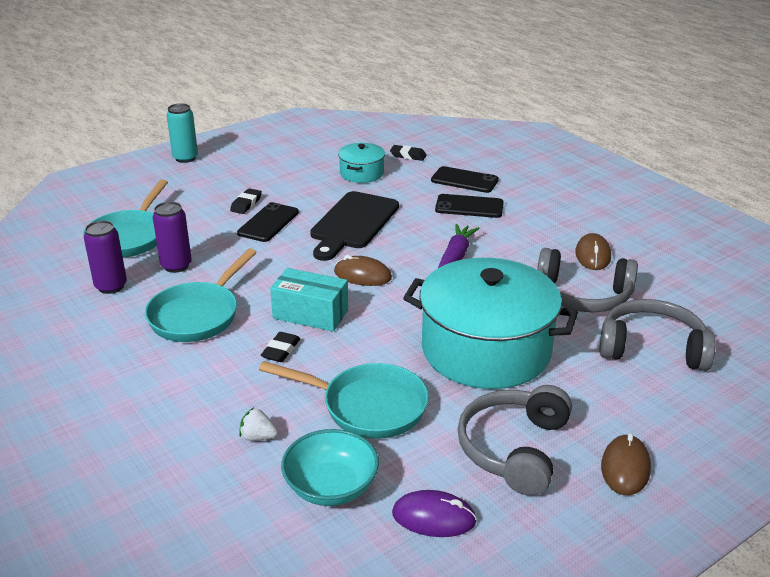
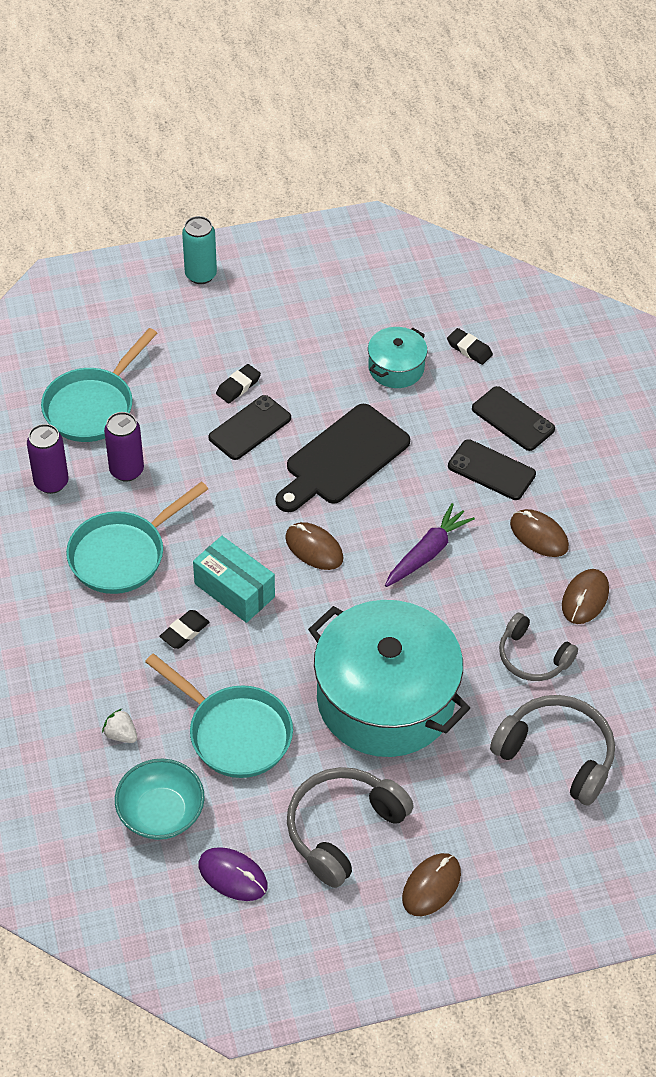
camera: 20 degrees right, 20 degrees up
(531, 231) = (539, 535): none -> brown mouse
(582, 296) = (532, 657): grey headphones -> grey headphones, size x0.66

